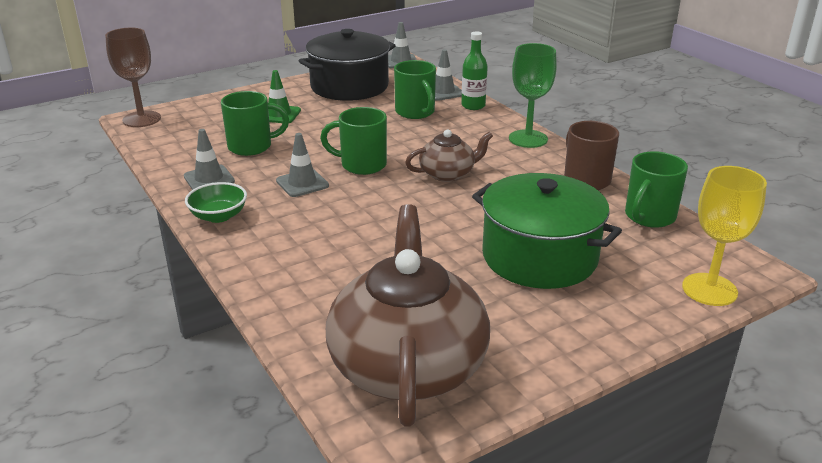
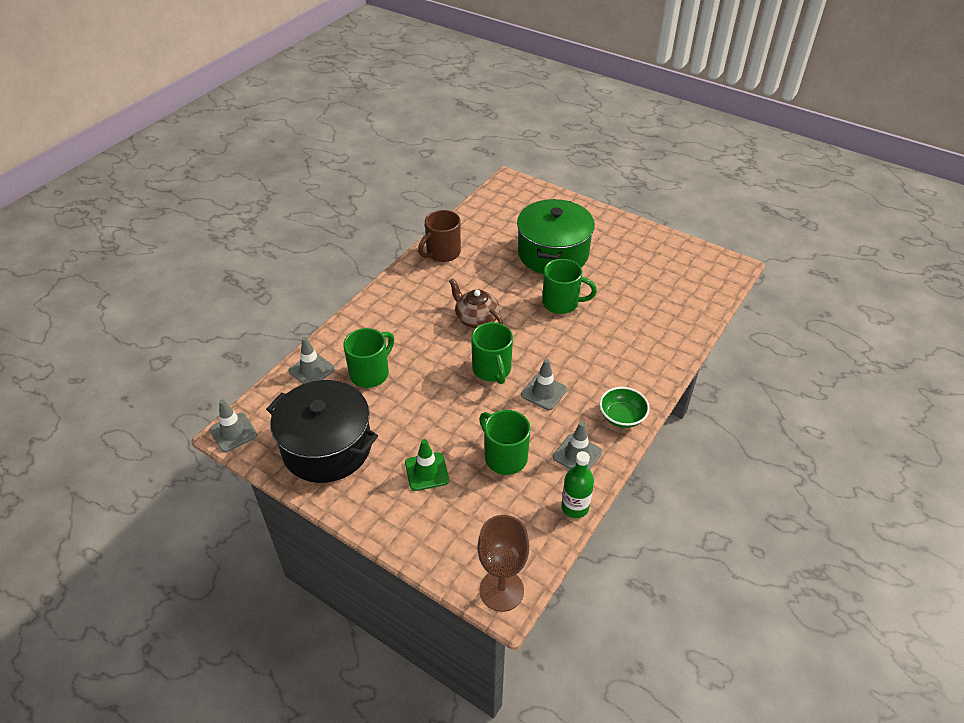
camera: 115 degrees left, 15 degrees up
(408, 364) = (682, 274): brown teapot -> none
(473, 106) = (337, 341): green bottle -> green bottle (575, 507)
(528, 139) = (390, 293): green goblet -> none
(649, 217) = (476, 221): green mug -> green mug (561, 303)
(709, 289) = (539, 194): yellow goblet -> none

